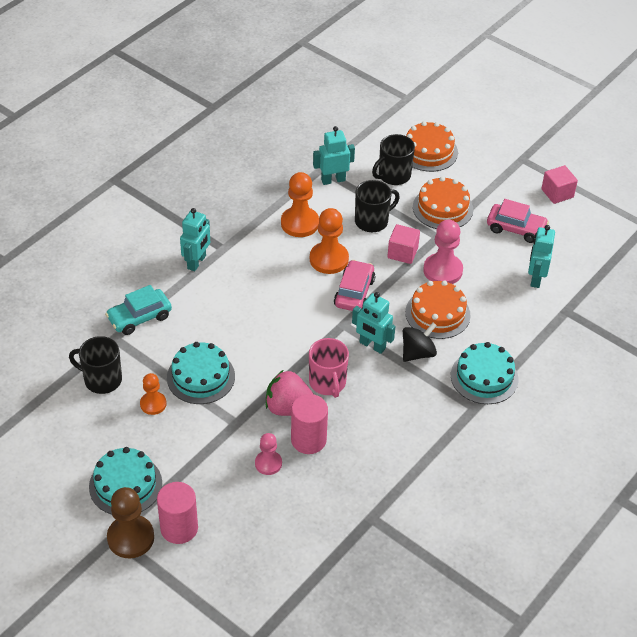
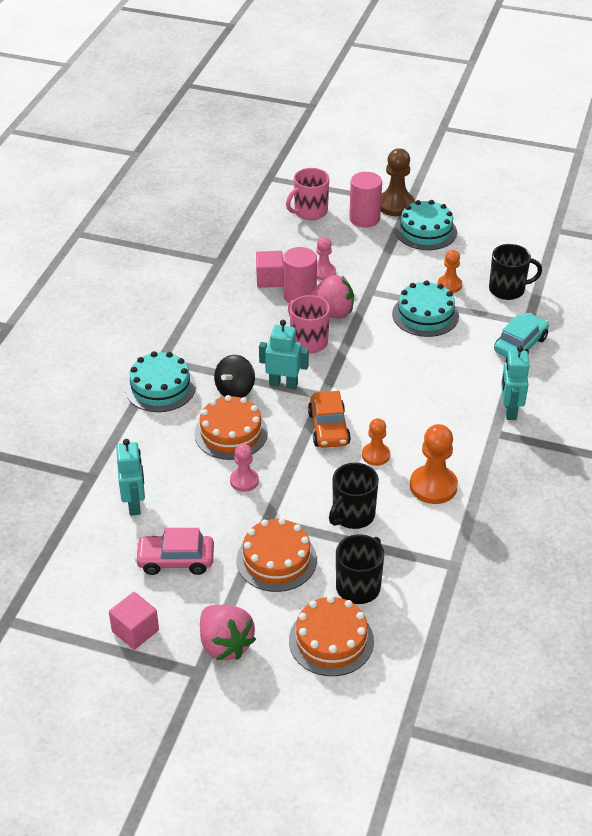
camera: 160 degrees right, 5 degrees down
(234, 562) = (310, 212): none -> pink mug
(329, 259) = (375, 455): orange pawn -> orange pawn, size x0.61
(333, 180) = (429, 554): turquoise robot -> none
(354, 292) = (329, 428): pink car -> orange car
(402, 253) = (298, 487): pink cube -> pink cube (269, 279)
(442, 270) = (244, 481): pink pawn -> pink pawn, size x0.61
(499, 168) = (225, 644): none -> pink strawberry

